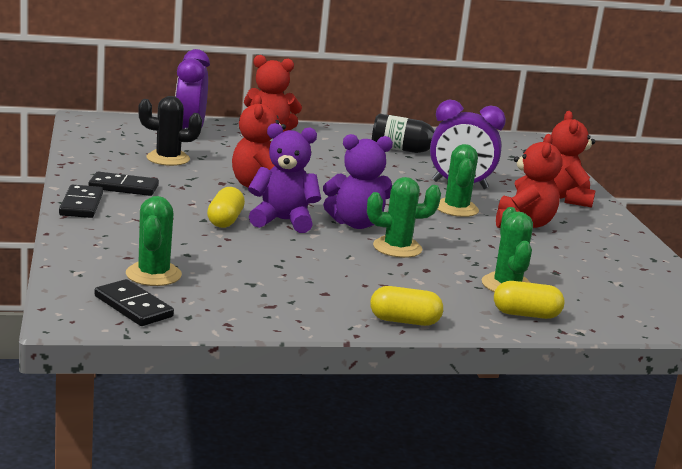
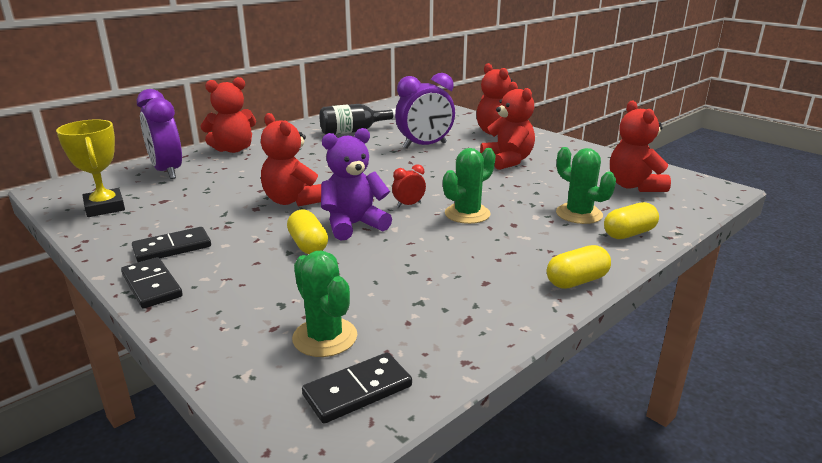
camera: 30 degrees left, 5 degrees up
(110, 144) = (105, 207): none -> yellow trophy
(133, 306) = (357, 391): black domino -> black domino turned 45 degrees counterclockwise
(168, 159) = (178, 202): black cactus -> none
(356, 224) = (409, 205): purple teddy bear -> red clock
(456, 209) = (451, 165): green cactus -> none
(620, 288) = (634, 186): none -> red teddy bear

